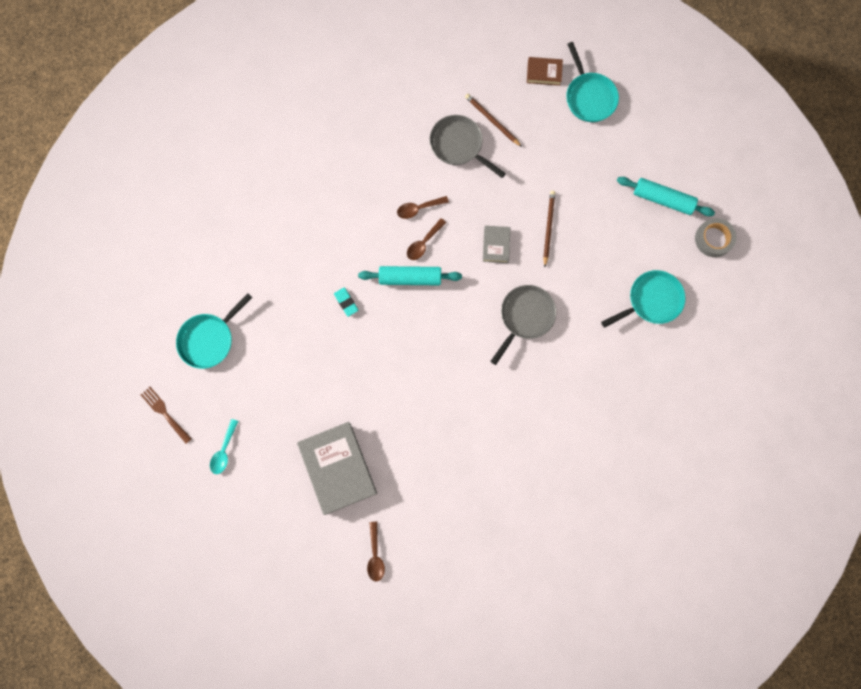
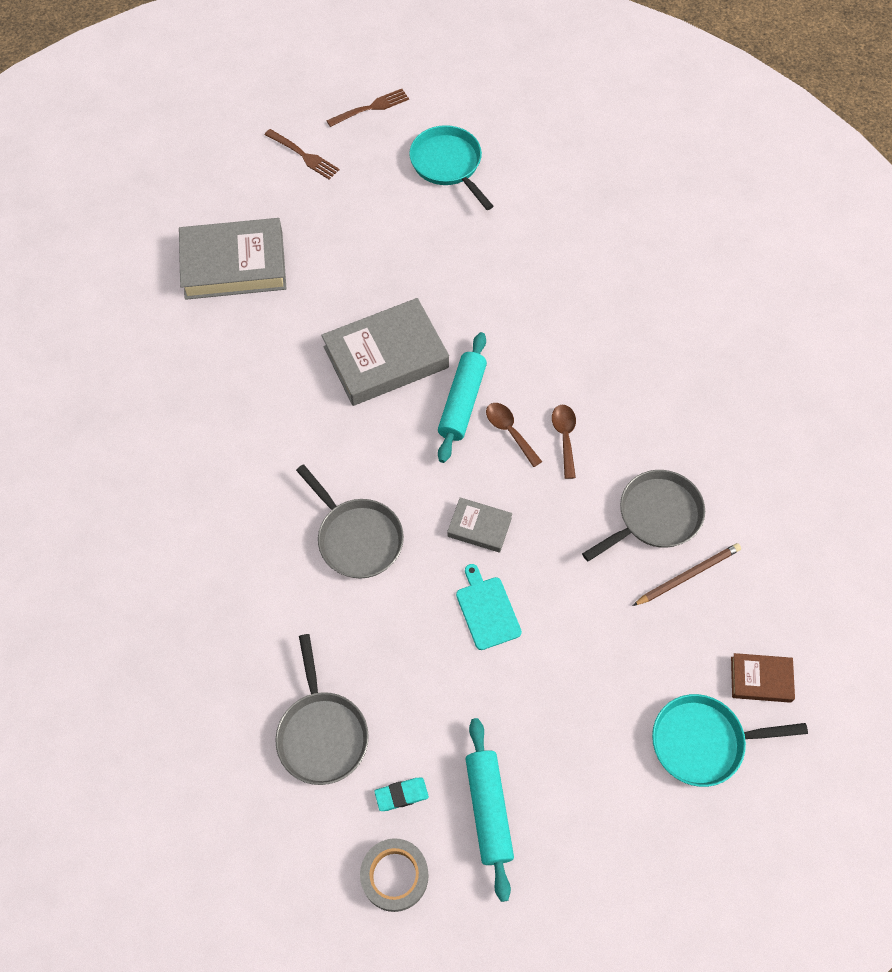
camera: 105 degrees right, 15 degrees down
(224, 451) = (303, 155): turquoise spoon -> brown fork
(346, 302) = (450, 319): turquoise eraser -> turquoise eraser (401, 795)
(375, 555) = (110, 281): brown spoon -> none
(388, 337) = (386, 357): none -> grey book
(544, 73) = (760, 679): brown book -> brown book turned 75 degrees clockwise
(548, 228) = (487, 610): brown pencil -> turquoise cutting board
(651, 300) = (322, 733): turquoise pan -> grey pan
(662, 199) = (488, 809): turquoise rolling pin -> turquoise rolling pin turned 45 degrees counterclockwise

